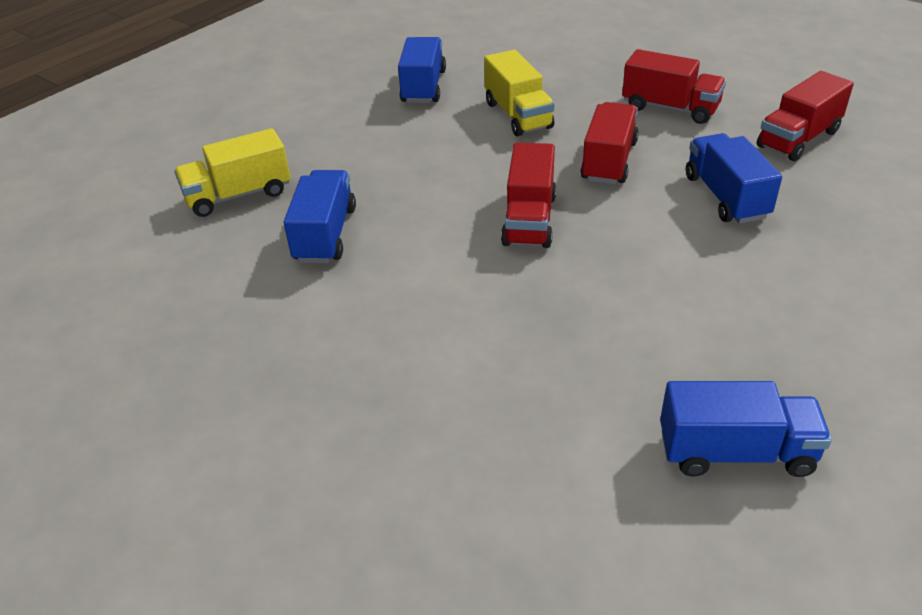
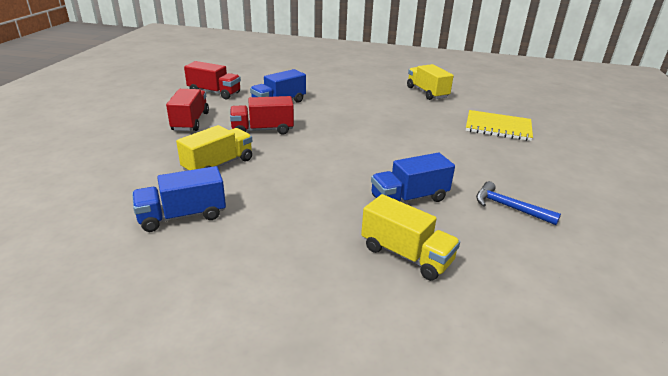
camera: 120 degrees left, 10 degrees down
(224, 317) = (509, 207): none -> blue hammer
(461, 477) = (498, 127): none -> yellow notebook
(529, 220) = (336, 141): red truck -> none
(735, 452) = (427, 92): blue truck -> yellow truck

